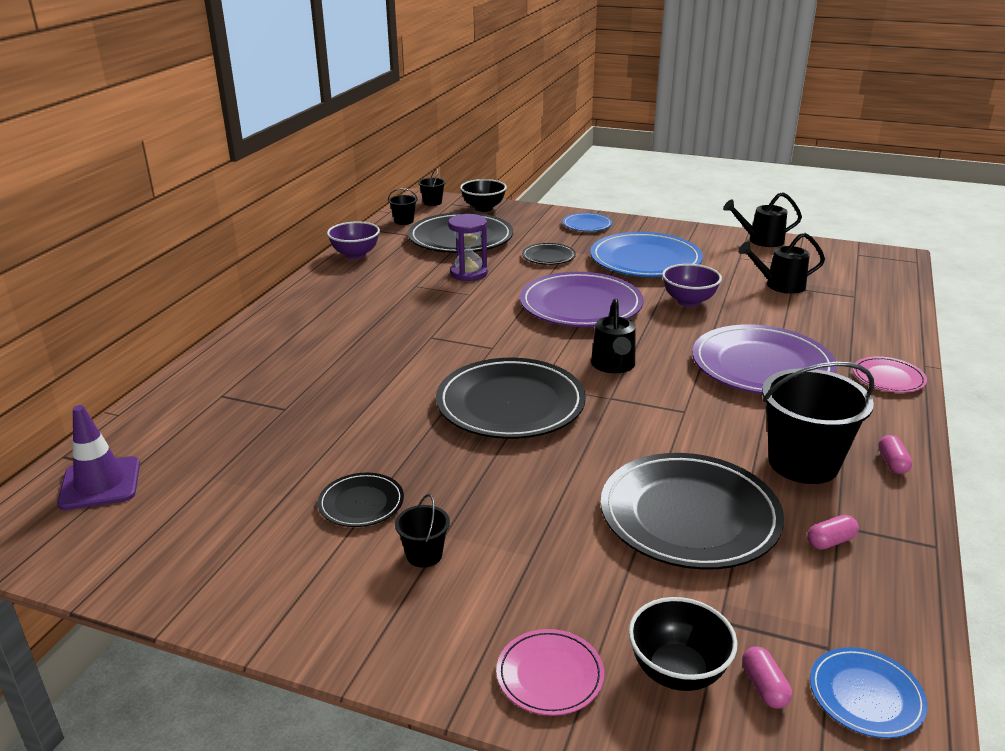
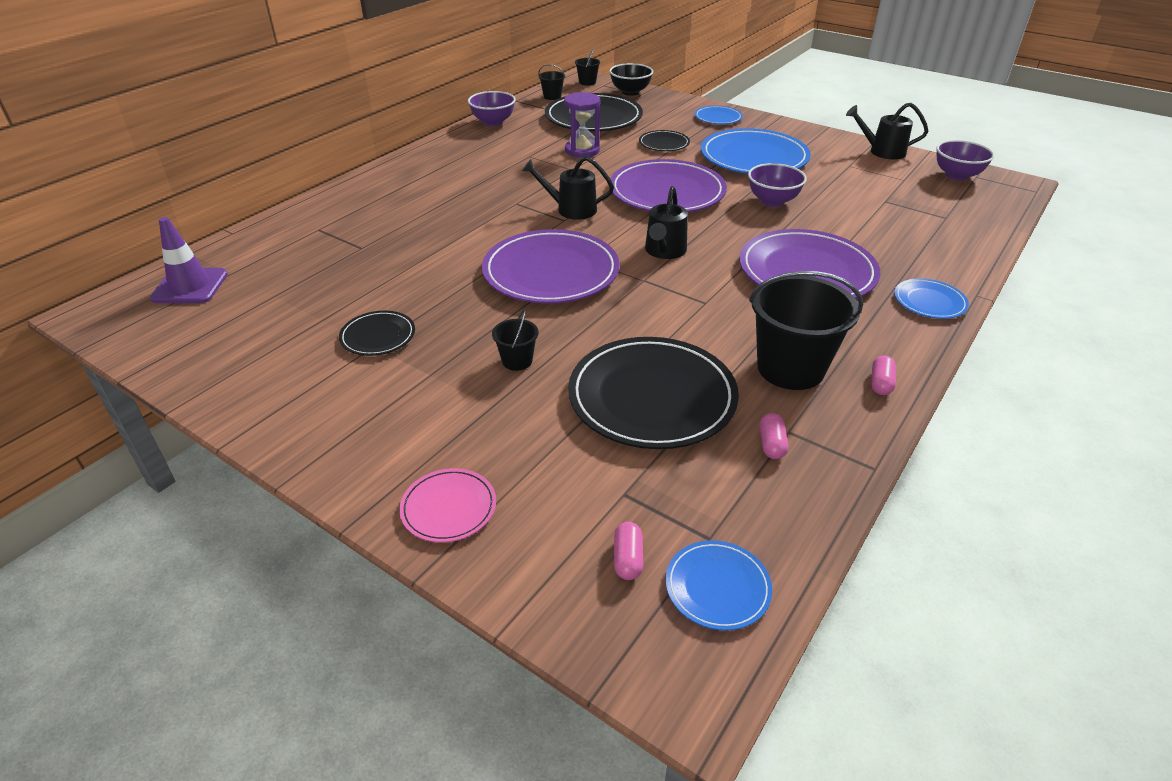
camera: 15 degrees right, 10 degrees up
(424, 555) = (404, 388): black bucket -> black bucket (517, 361)
(510, 404) = (551, 272): black plate -> purple plate
(677, 671) = (559, 529): black bowl -> none
(779, 285) = (873, 197): black watering can -> black watering can (570, 209)
(830, 541) = (771, 444): pink capsule -> pink capsule turned 75 degrees counterclockwise
(840, 255) = (957, 176): none -> purple bowl
(888, 378) = (929, 302): pink plate -> blue plate

